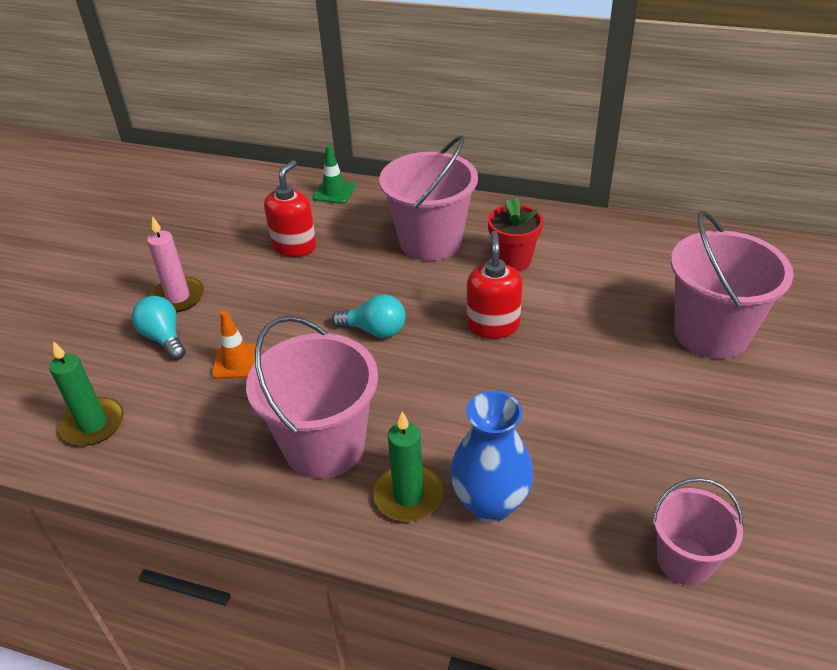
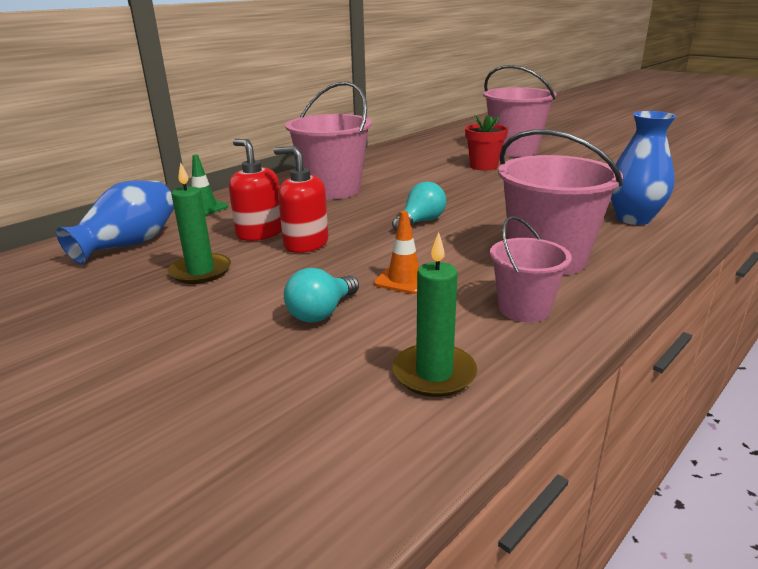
camera: 65 degrees left, 15 degrees down
(164, 338) = (322, 312): turquoise light bulb -> turquoise light bulb turned 45 degrees counterclockwise
(178, 297) = (258, 297): pink candle -> none
(241, 196) = (129, 244): none -> blue vase
(408, 496) = (617, 239): green candle -> green candle (200, 271)
(493, 325) = (454, 189): red soap dispenser -> red soap dispenser (306, 244)
(513, 260) = (390, 174): red flower pot -> red flower pot (483, 166)
(684, 560) = (692, 186): pink bucket -> pink bucket (523, 309)

